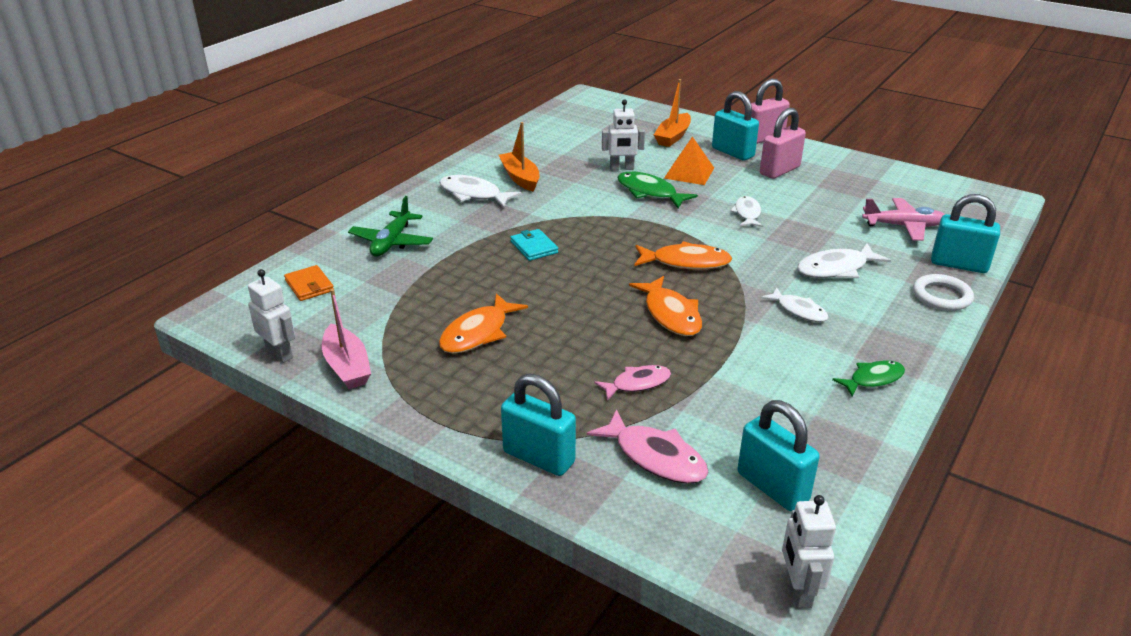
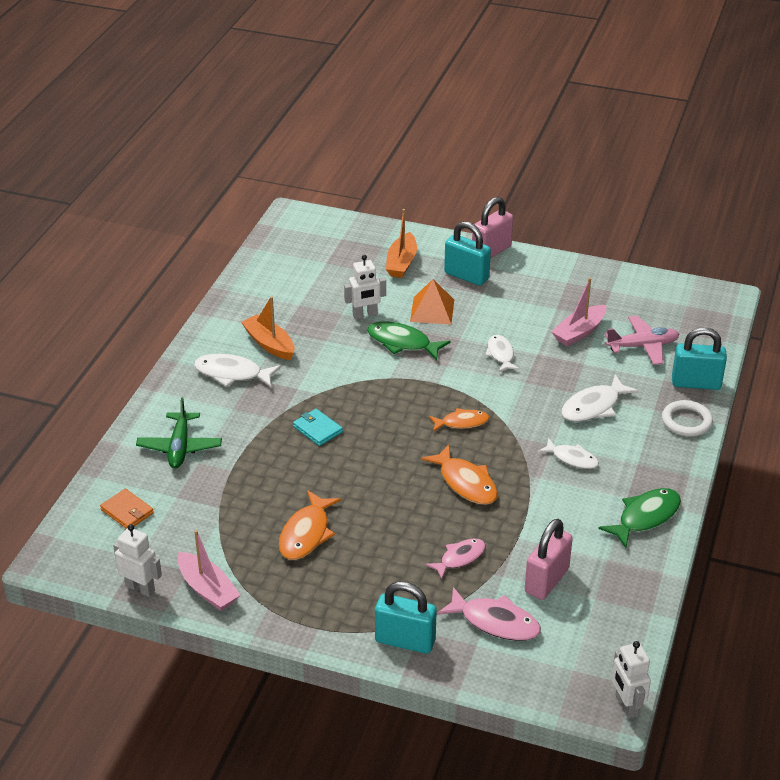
camera: 15 degrees left, 5 degrees up
(686, 262) = (462, 422): orange fish -> orange fish, size x0.67
(772, 487) = (589, 629): turquoise padlock -> none
(779, 171) = (517, 294): pink padlock -> pink padlock (546, 580)
(836, 207) = (579, 332): none -> pink boat
(873, 379) = (645, 517): green fish -> green fish, size x1.50

